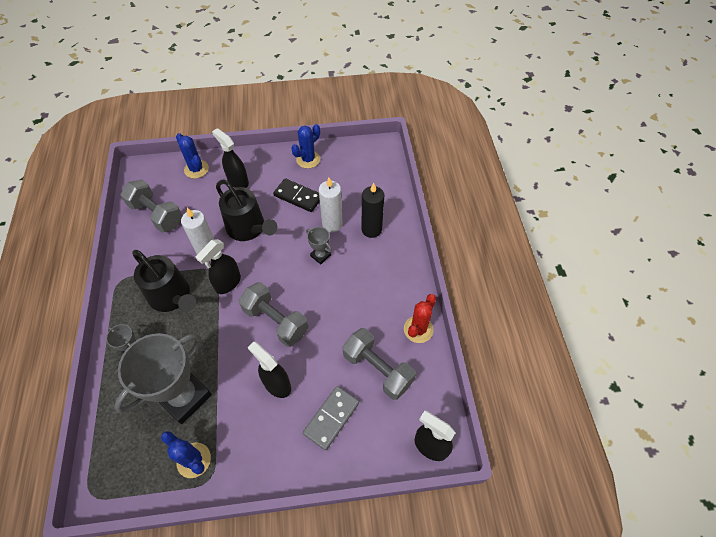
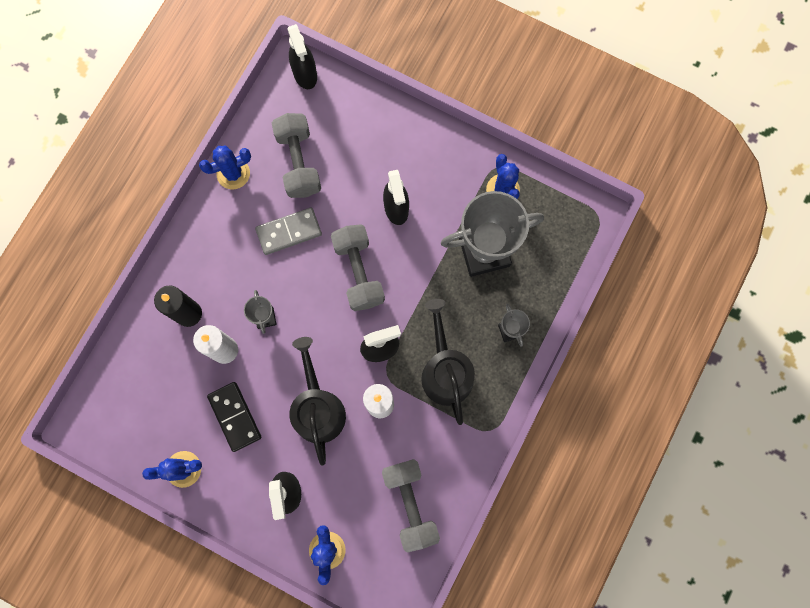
camera: 145 degrees left, 20 degrees up
(331, 418) = (368, 148): grey domino -> grey domino (289, 232)
(418, 329) = (233, 173): red cactus -> blue cactus

